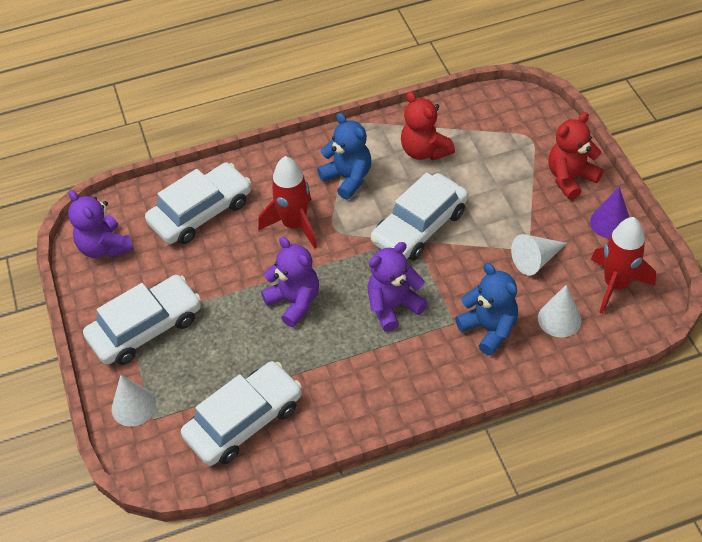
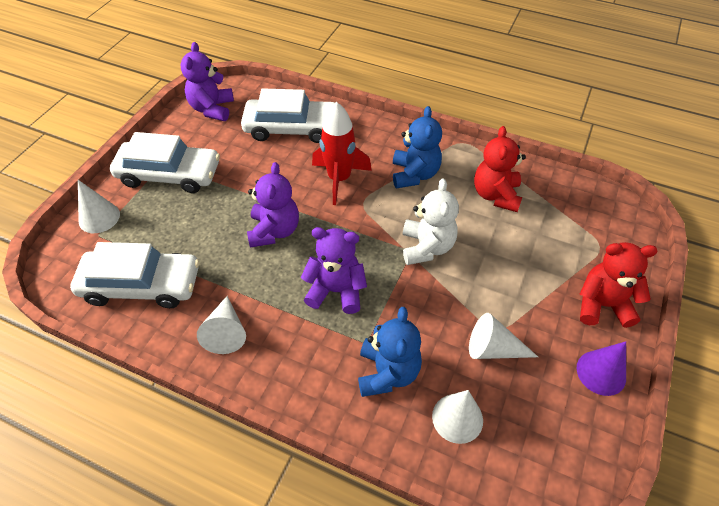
camera: 40 degrees right, 0 degrees up
(351, 396) = (226, 332): none -> white cone
(419, 226) = (427, 247): white car -> white teddy bear
(615, 285) = (545, 433): red rocket -> none

